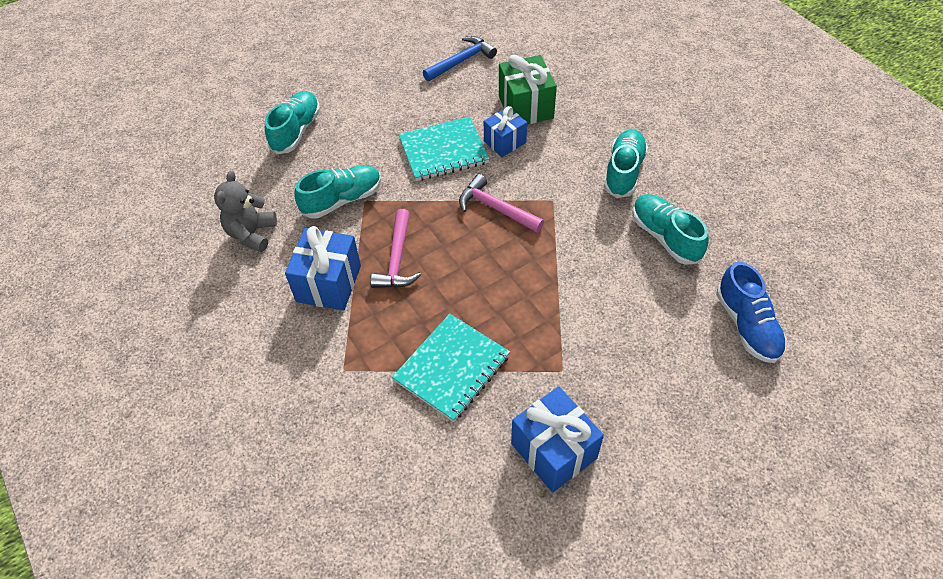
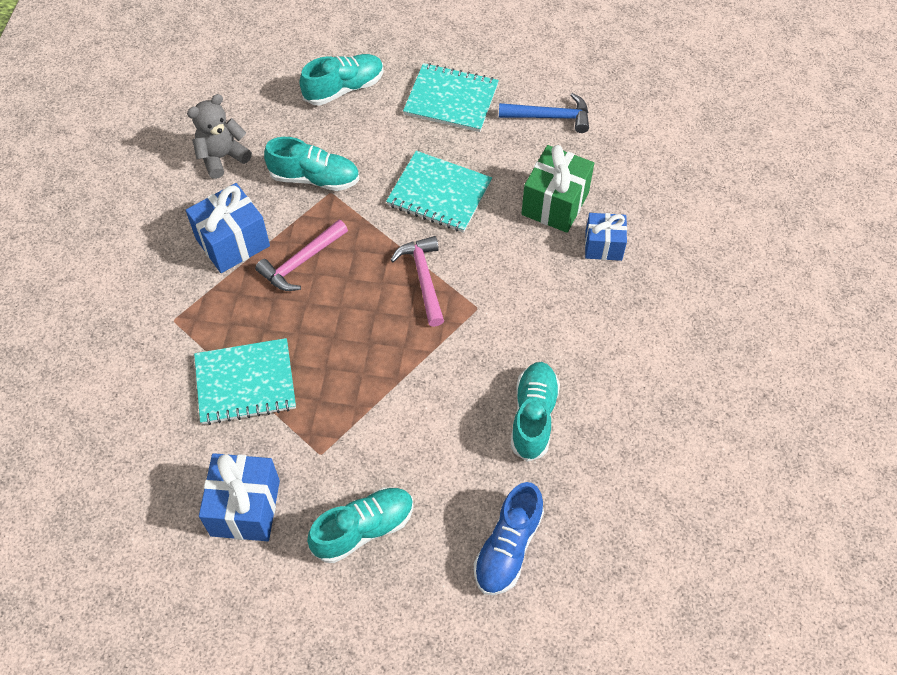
camera: 40 degrees right, 5 degrees up
(383, 91) = (451, 100): none -> turquoise notebook
(505, 142) = (499, 223): blue gift -> blue gift (603, 246)
(624, 171) = (569, 330): turquoise shoe -> turquoise shoe (363, 529)

